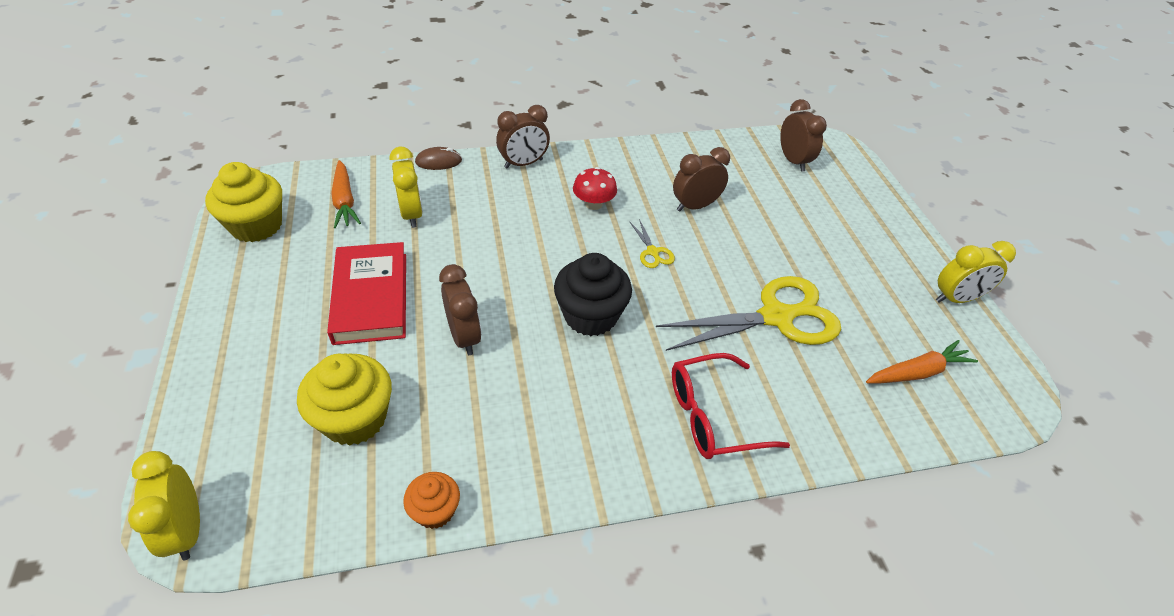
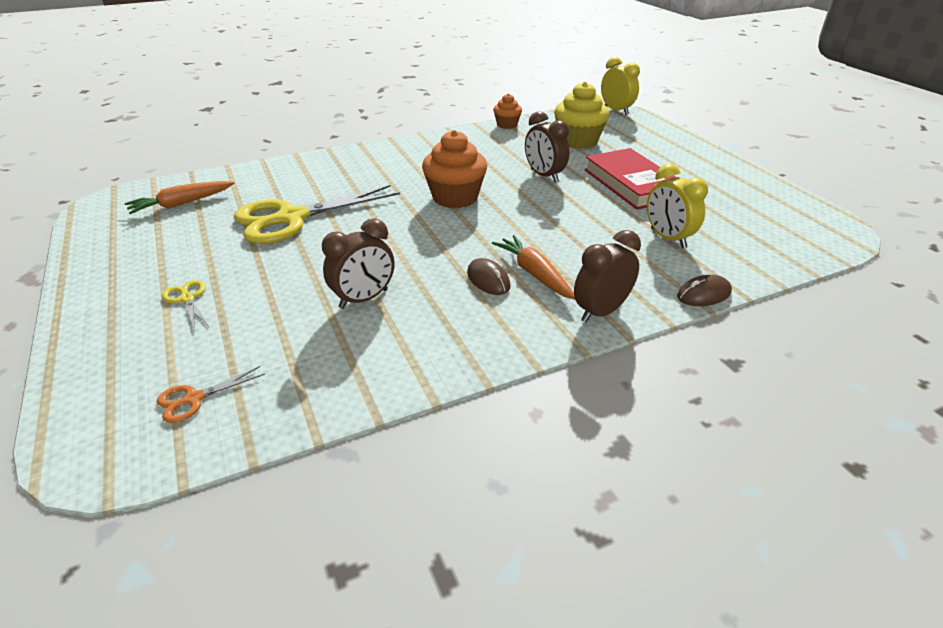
camera: 170 degrees right, 10 degrees down
(256, 226) = (785, 208): yellow cupcake -> none
(344, 201) = (744, 238): orange carrot -> orange carrot (534, 274)
(590, 316) = (455, 197): black cupcake -> orange cupcake
(593, 204) = (488, 280): red mushroom -> brown mouse
(652, 252) = (410, 246): yellow scissors -> yellow scissors (187, 299)
(712, 416) = (355, 166): red glasses -> none
(793, 161) = (194, 399): brown clock -> orange scissors
(956, 299) = (90, 257): yellow clock -> none

